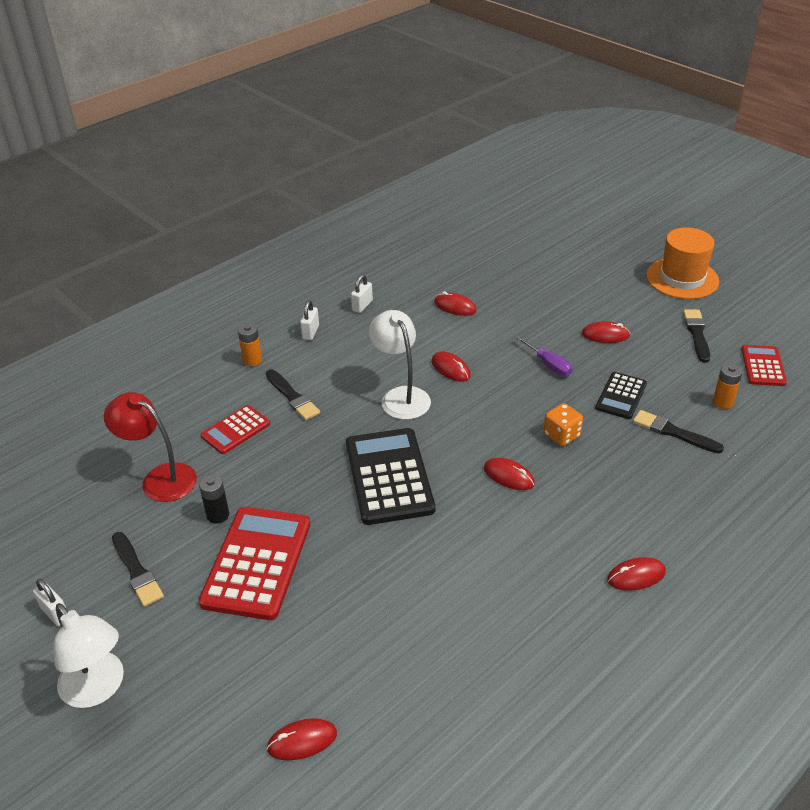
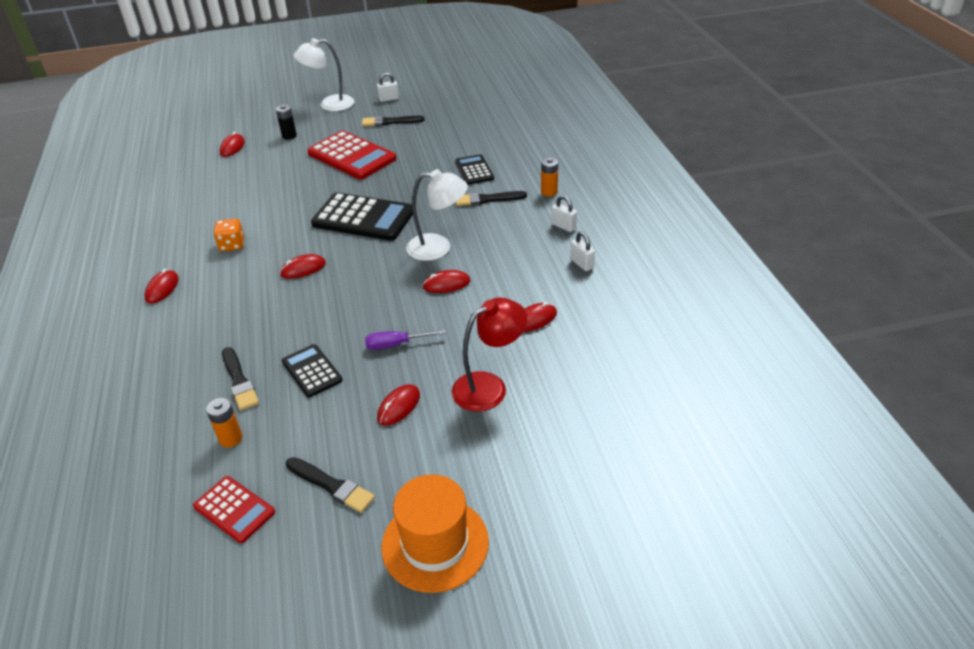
camera: 120 degrees right, 0 degrees up
(160, 478) = (456, 138): red lamp -> red lamp (489, 386)
(218, 515) = (403, 151): black battery -> black battery (289, 136)
(236, 430) = (474, 170): red calculator -> black calculator
(561, 435) = (309, 313): orange dice -> orange dice (232, 245)
(674, 432) = (239, 381): black brush -> black brush turned 90 degrees clockwise

